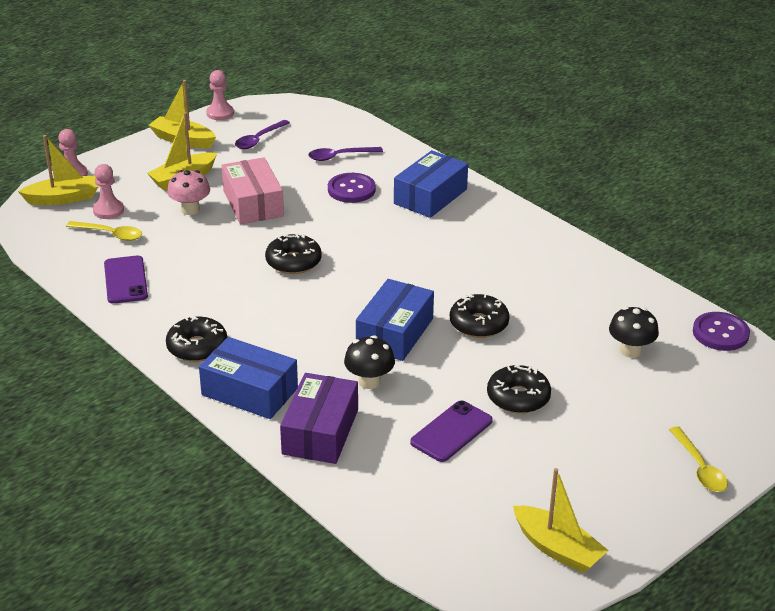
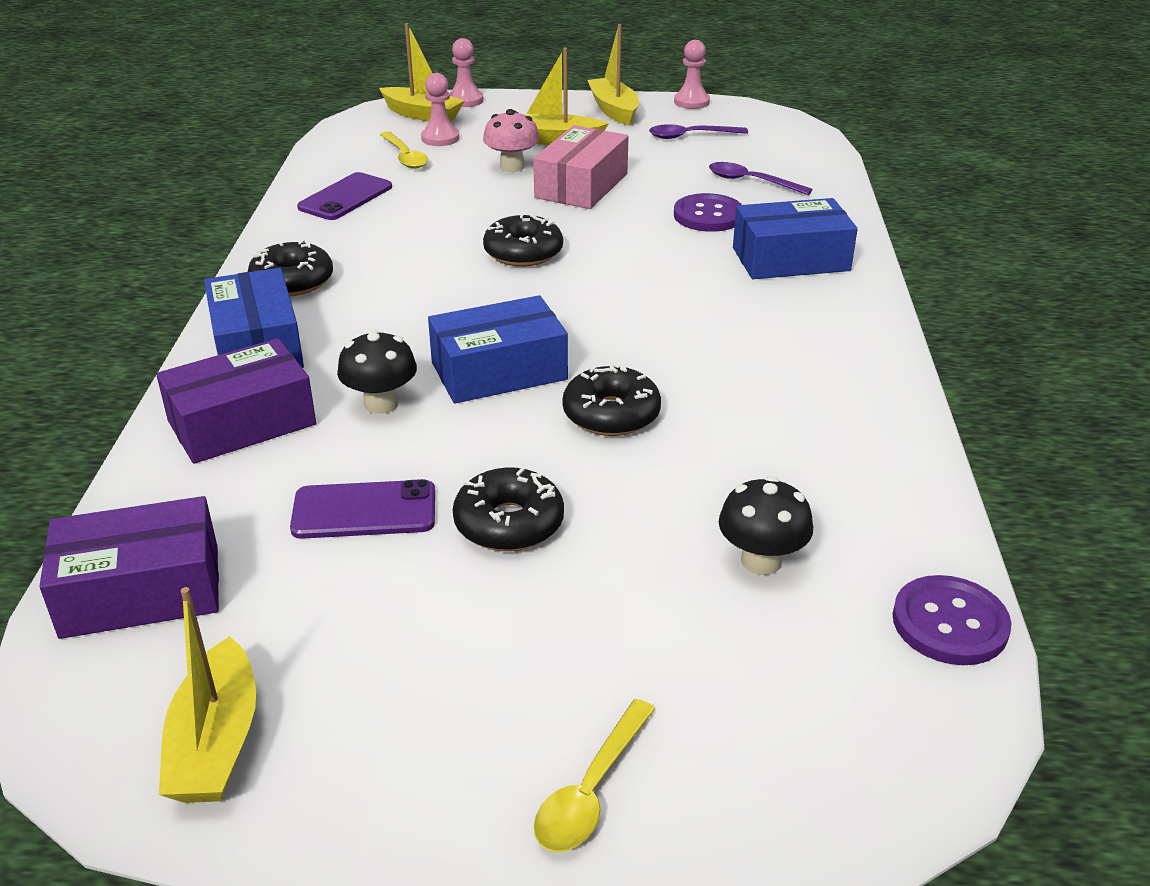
camera: 45 degrees right, 0 degrees up
(422, 525) = (141, 591): none -> purple box

